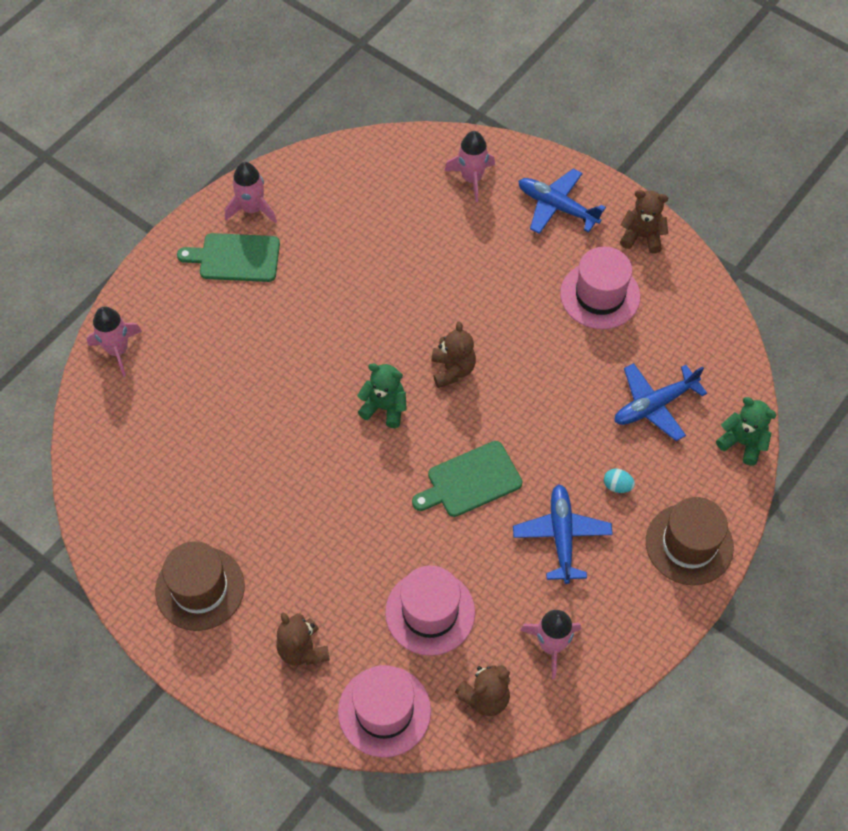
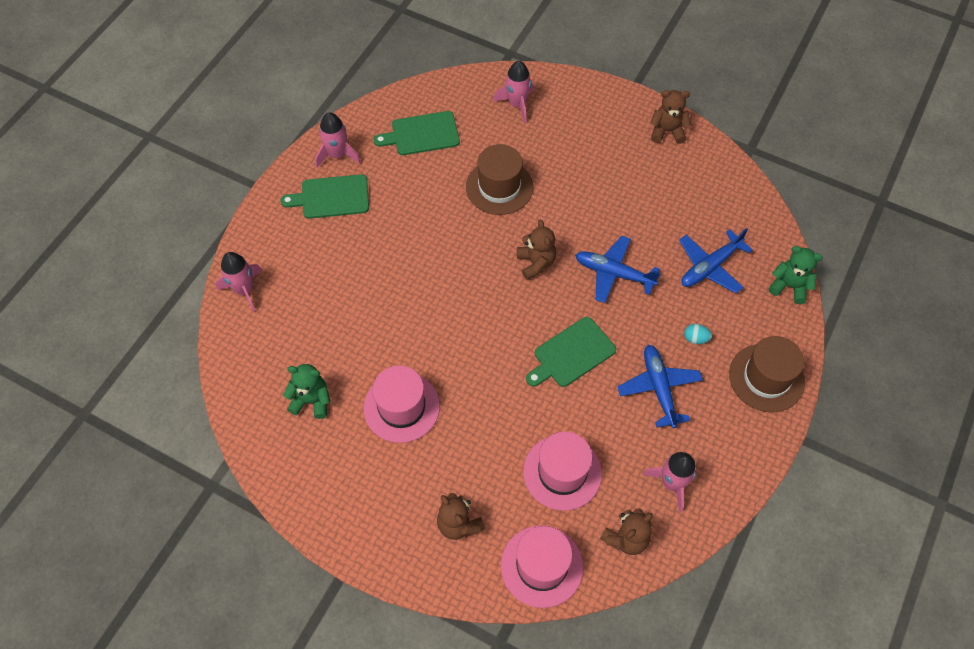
camera: 10 degrees left, 0 degrees up
(200, 588) = (357, 485): brown hat -> brown hat (499, 187)
(353, 198) = (422, 134): none -> green cutting board
(384, 407) = (485, 303): green teddy bear -> green teddy bear (311, 401)
(557, 207) = (592, 117): blue plane -> blue plane (613, 273)
(600, 295) = (644, 183): pink hat -> pink hat (401, 407)

